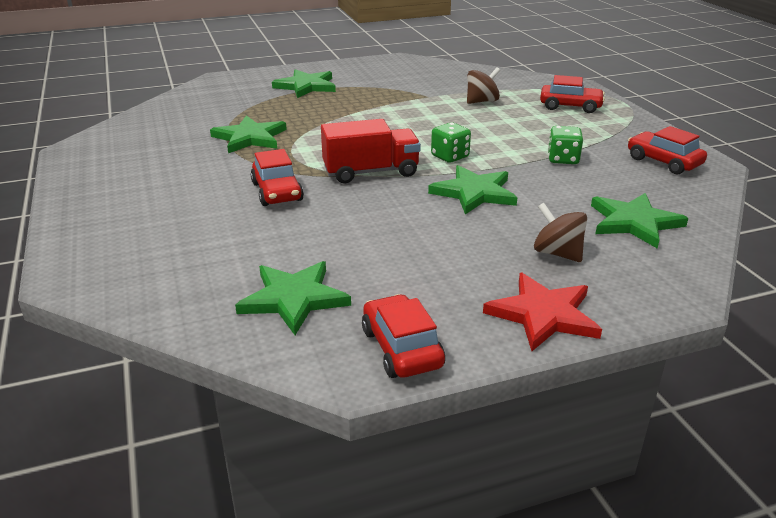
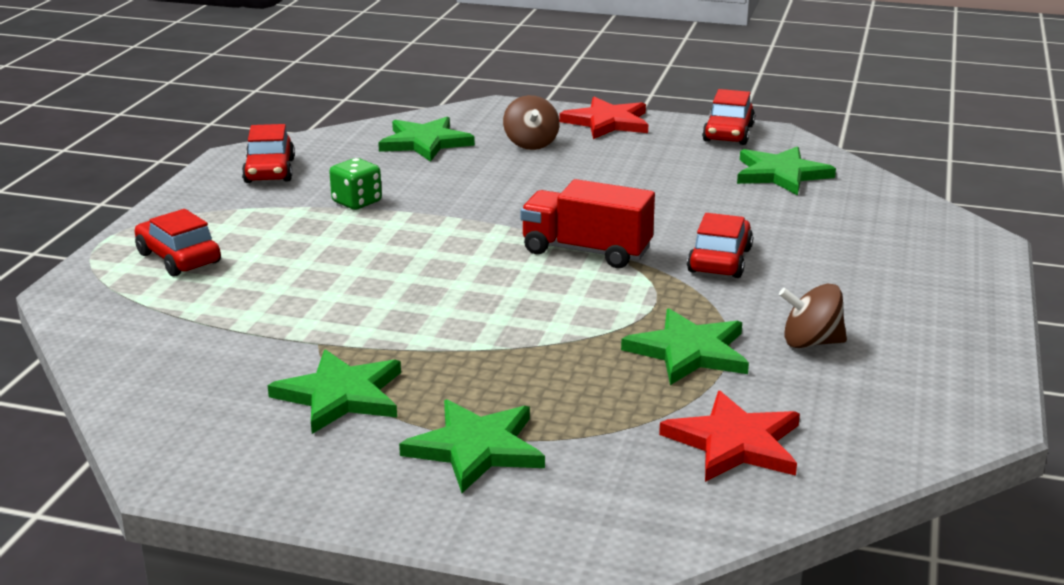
camera: 145 degrees left, 5 degrees down
(199, 112) = (734, 443): none -> red star
(450, 156) = (468, 241): green dice -> none
(474, 193) = (512, 200): green star -> green star (340, 395)
(481, 101) = (266, 306): brown spinning top -> brown spinning top (811, 342)

